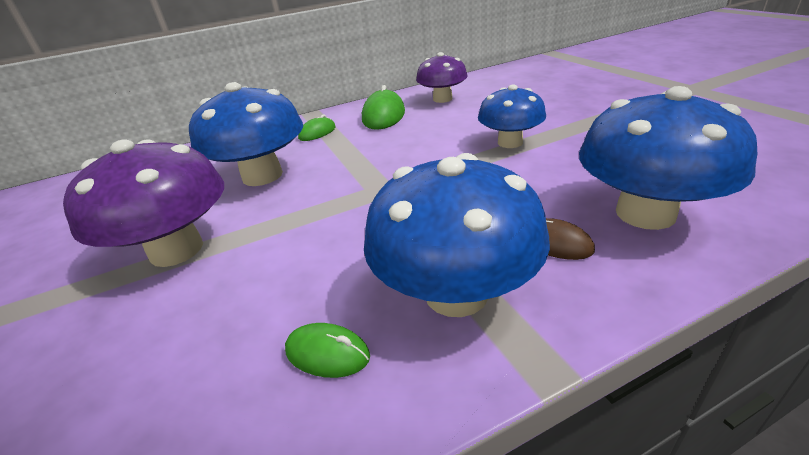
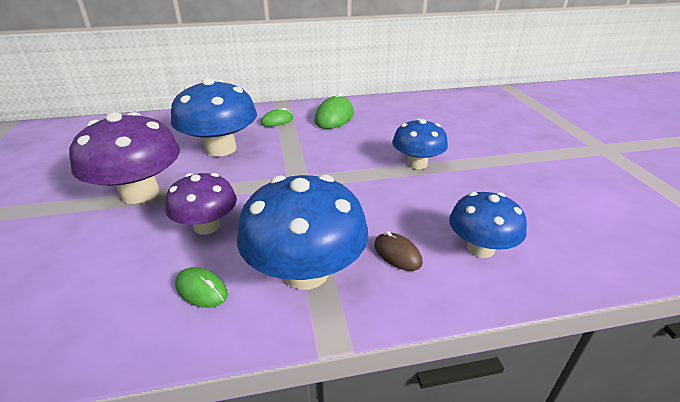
camera: 10 degrees right, 0 degrees up
(442, 99) = (388, 112): purple mushroom -> purple mushroom (207, 226)
(645, 213) = (480, 248): blue mushroom -> blue mushroom, size x0.63

